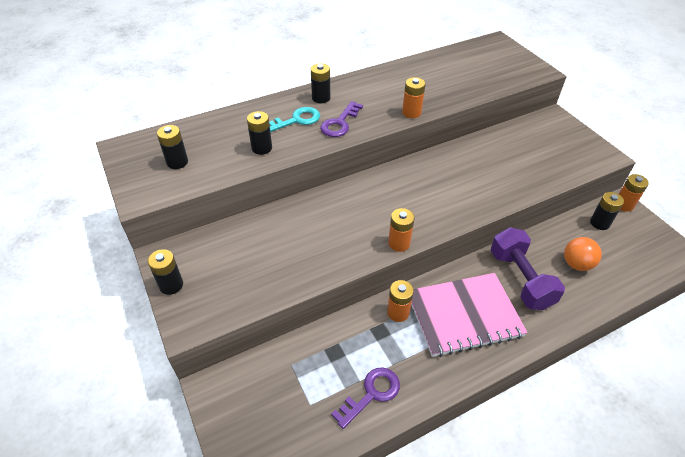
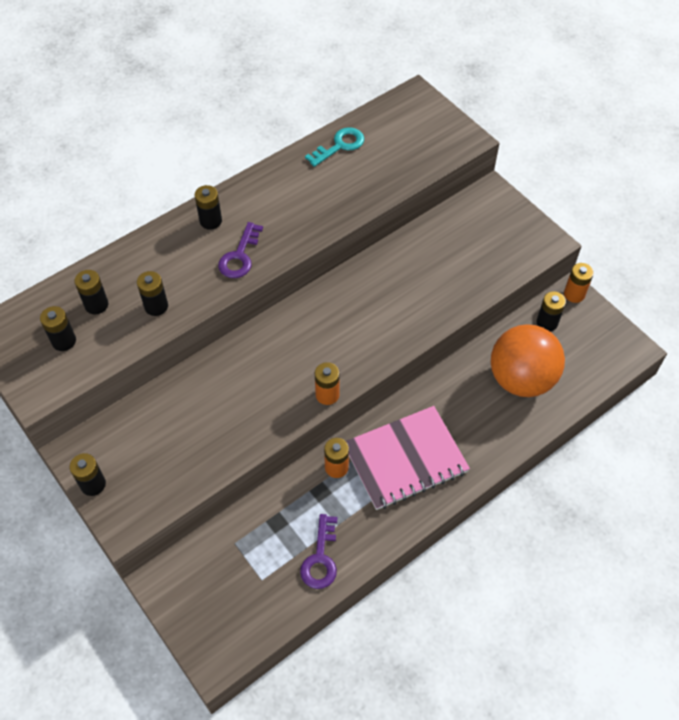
camera: 10 degrees left, 10 degrees up
(212, 141) = (96, 305): none -> black battery
(296, 120) = (188, 259): turquoise key -> turquoise key (339, 146)
(371, 394) = (320, 558): purple key -> purple key turned 150 degrees clockwise
(411, 112) = (321, 228): orange battery -> none
(520, 279) = (462, 407): purple dumbbell -> none
(576, 264) = (521, 379): orange ball -> orange ball, size x1.94

